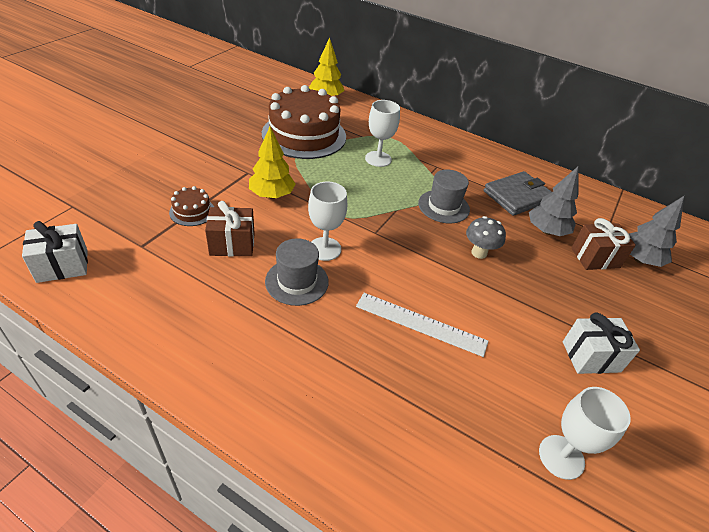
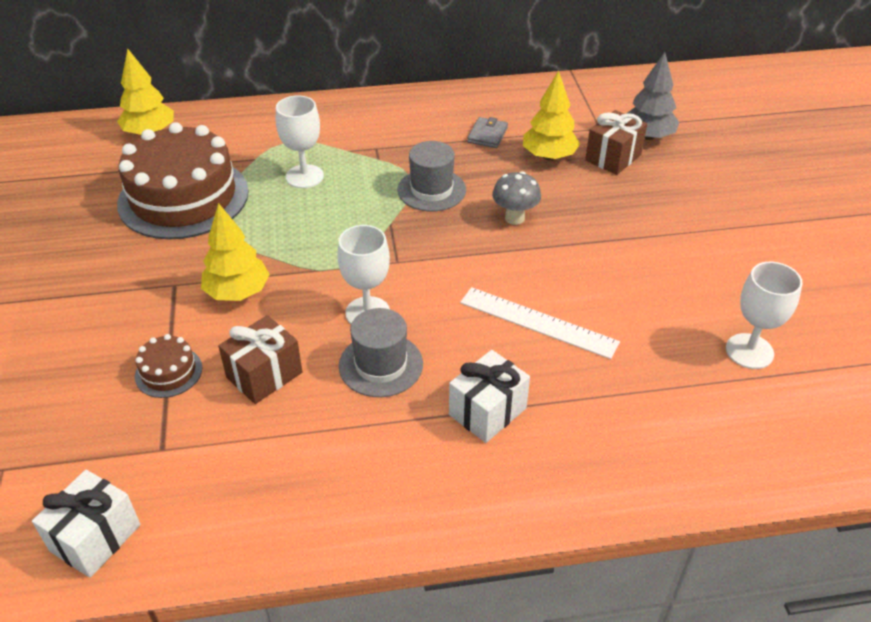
camera: 35 degrees left, 0 degrees up
(420, 324) = (538, 322): white ruler -> white ruler turned 45 degrees clockwise
(517, 196) = (487, 135): grey wallet -> grey wallet, size x0.55
(546, 231) = (549, 156): grey tree -> yellow tree
(591, 357) = (694, 253): white gift -> white gift (487, 411)

